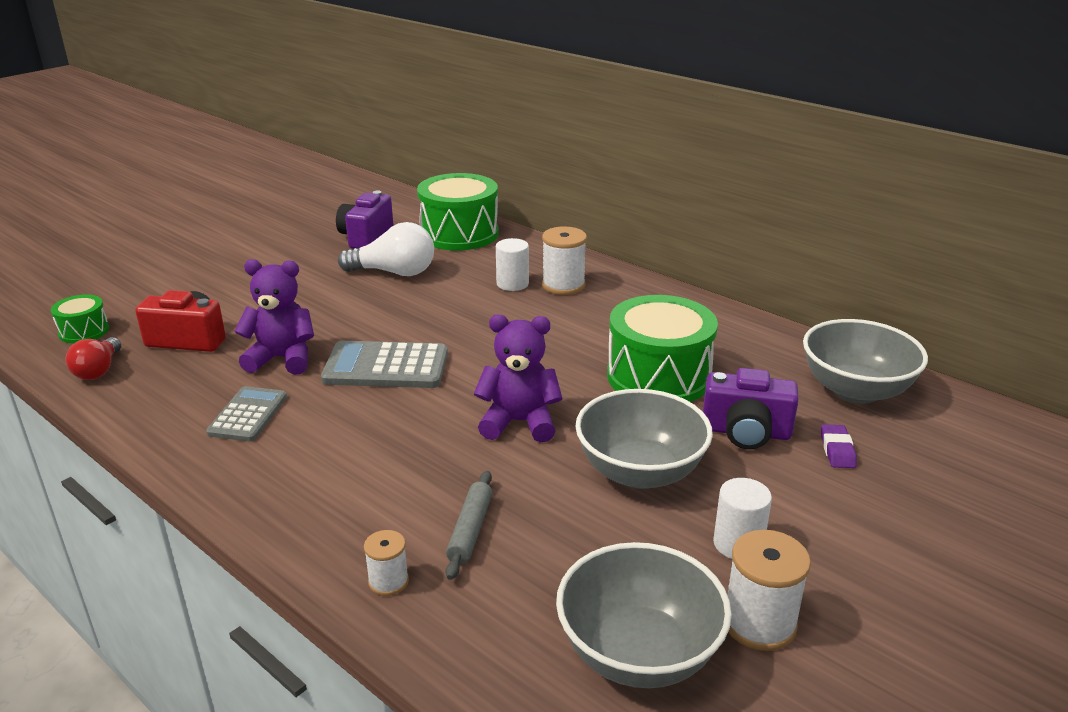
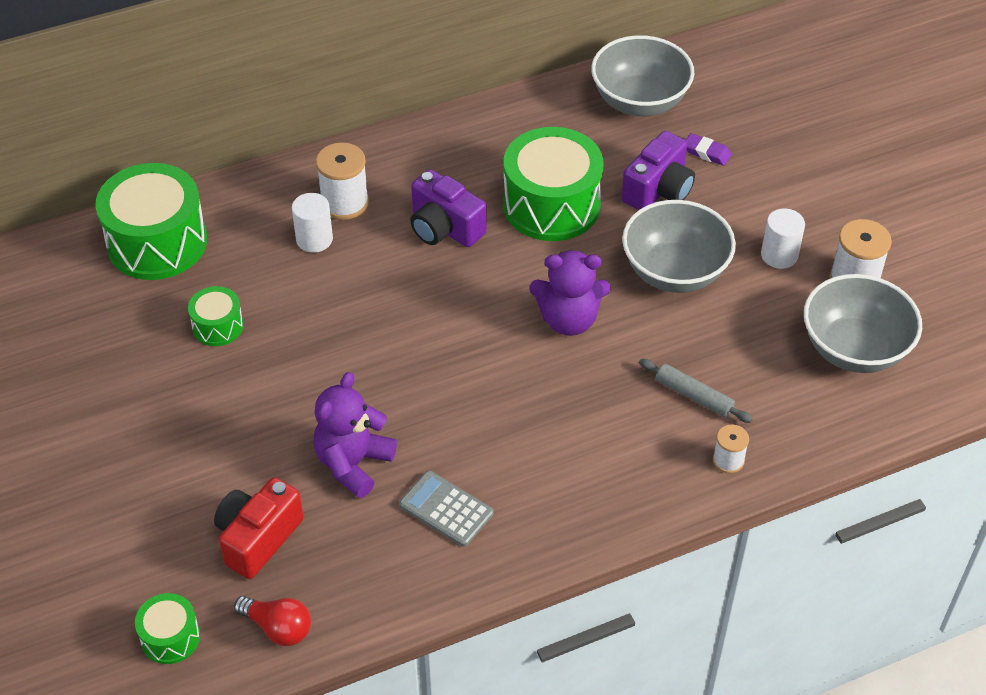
camera: 65 degrees left, 20 degrees up
(366, 237) = (101, 327): purple camera -> purple camera (444, 228)
(386, 367) = (420, 385): grey calculator -> none
(394, 272) = (218, 326): white light bulb -> green drum
(519, 422) = (568, 320): purple teddy bear -> purple teddy bear turned 120 degrees counterclockwise

